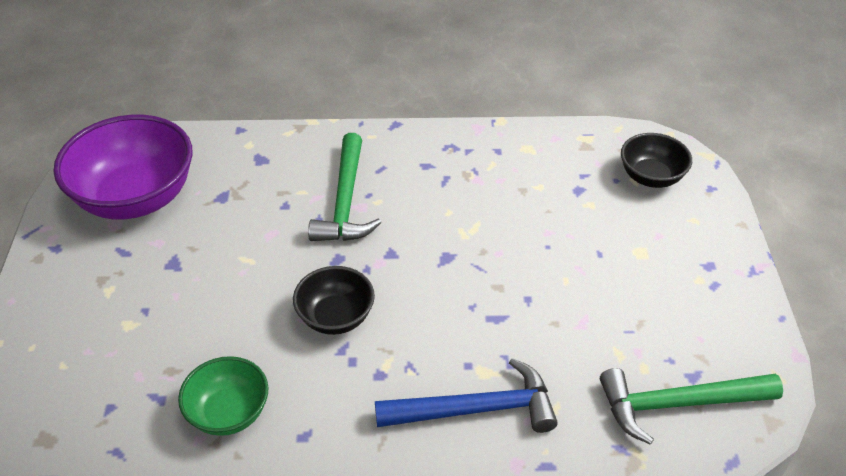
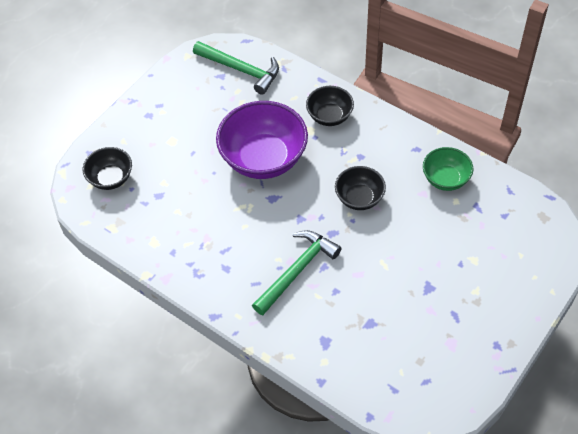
camera: 140 degrees left, 10 degrees up
(136, 198) = (427, 358): purple bowl -> purple bowl (263, 159)
(476, 409) = (329, 116): blue hammer -> black bowl

